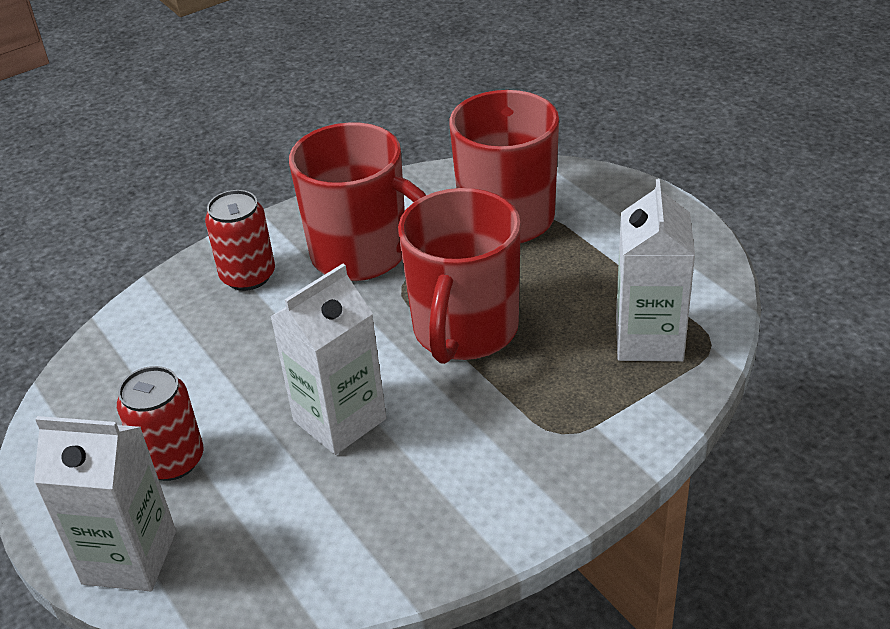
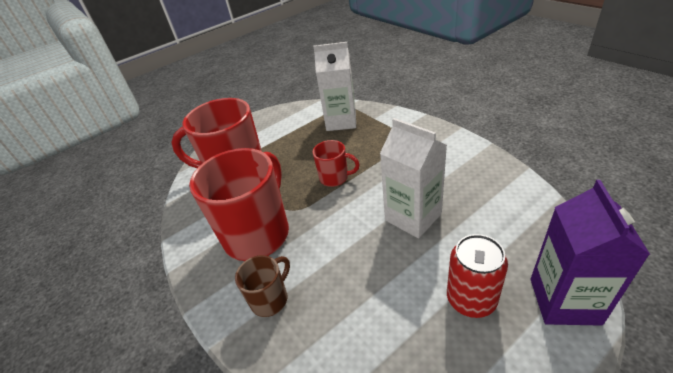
camera: 90 degrees left, 0 degrees up
(129, 557) = (564, 301): white carton -> purple carton
(248, 276) = (270, 299): red can -> brown mug
(464, 330) = (335, 178): red mug -> red mug, size x0.48

